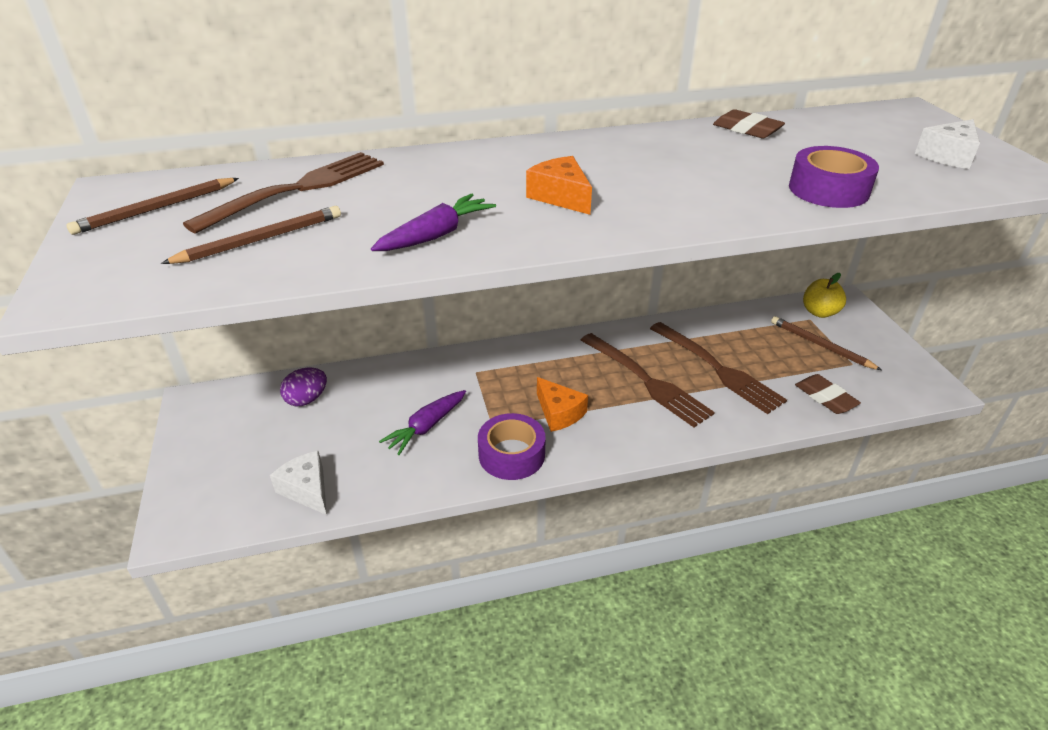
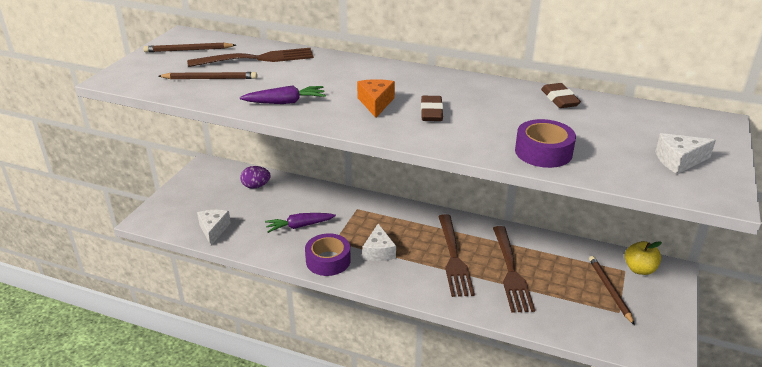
camera: 35 degrees right, 5 degrees down
(559, 413) = (379, 251): orange cheese -> white cheese
(825, 397) = (567, 322): brown eraser -> brown eraser (431, 112)

